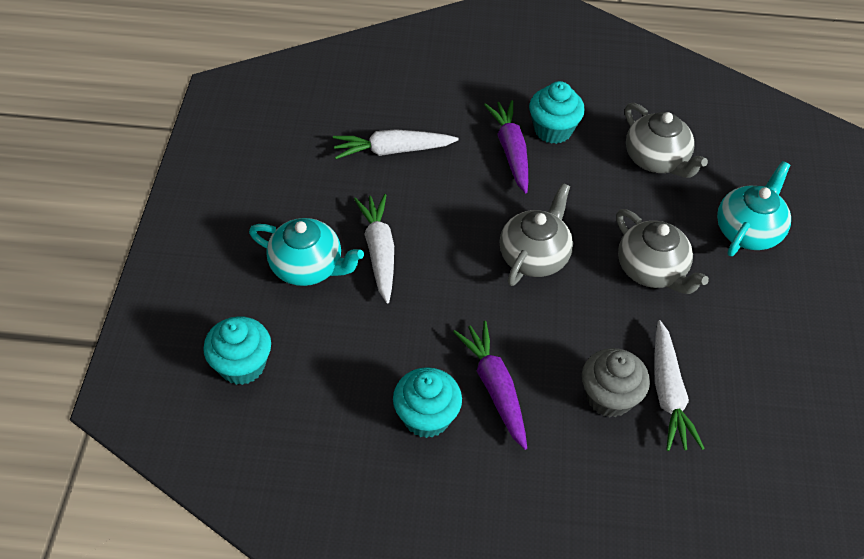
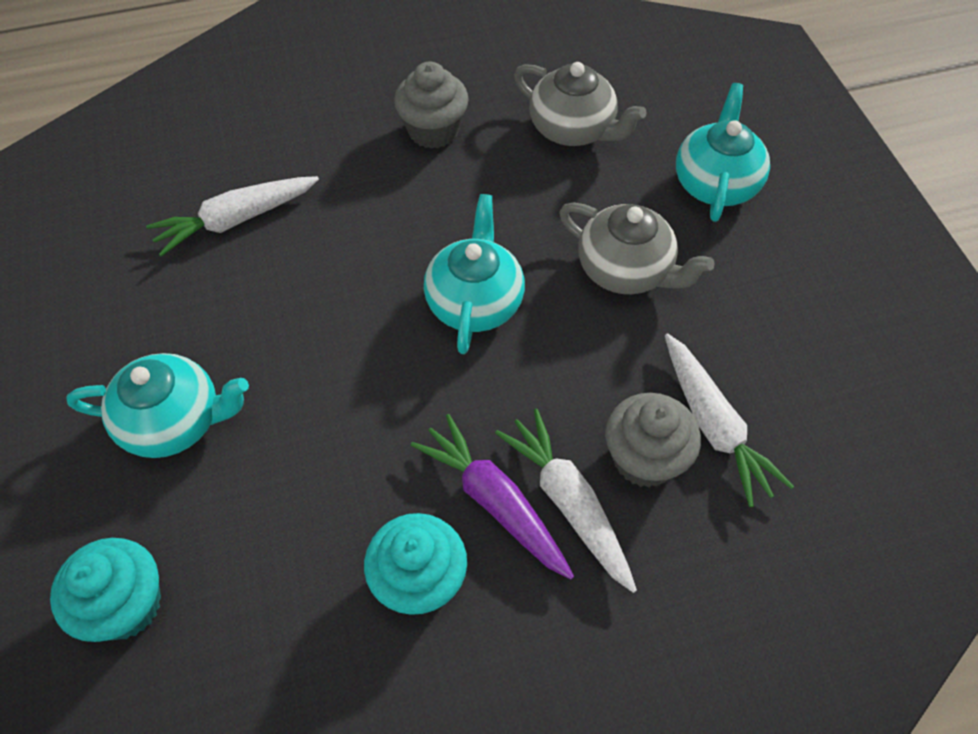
camera: 20 degrees left, 5 degrees up
(379, 252) = (267, 365): white carrot -> white carrot (568, 503)
(511, 151) = (391, 173): purple carrot -> none
(534, 256) = (475, 302): grey teapot -> turquoise teapot
(553, 130) = (433, 130): turquoise cupcake -> grey cupcake

